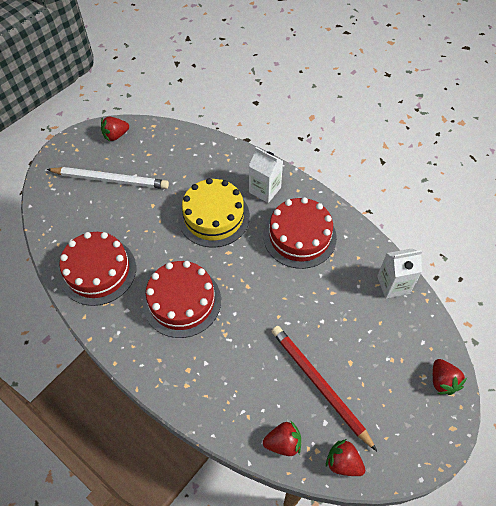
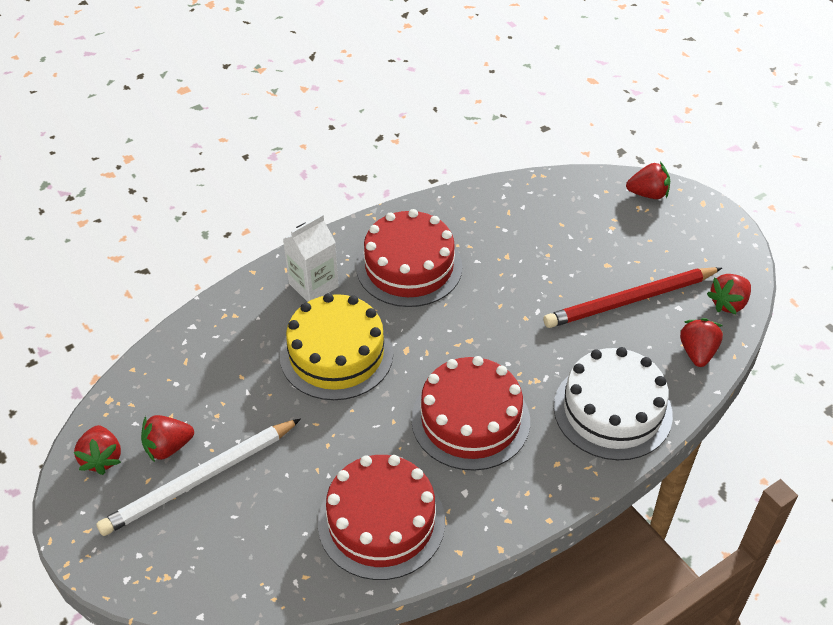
camera: 75 degrees left, 10 degrees down
(110, 179) = (200, 480): white pencil -> white pencil turned 150 degrees counterclockwise
(128, 159) = (168, 447): none -> red strawberry
(211, 388) = (612, 410): none -> white cake
(393, 285) = (513, 198): white carton -> none

